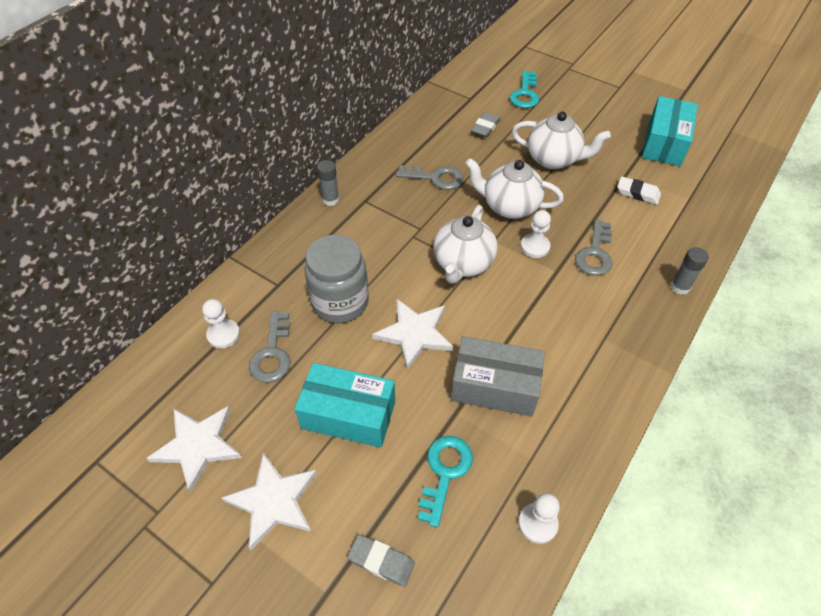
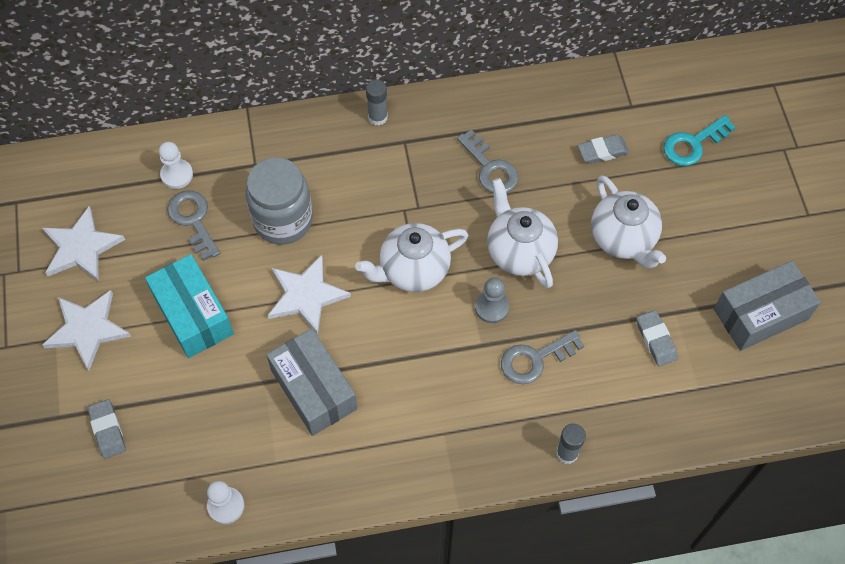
camera: 45 degrees right, 10 degrees up
(272, 353) = (193, 220): grey key -> grey key turned 105 degrees clockwise
(445, 472) = (208, 415): turquoise key -> none
(535, 247) = (491, 307): white pawn -> grey pawn
(637, 193) = (656, 340): white eraser -> grey eraser
(664, 143) = (760, 314): turquoise box -> grey box

